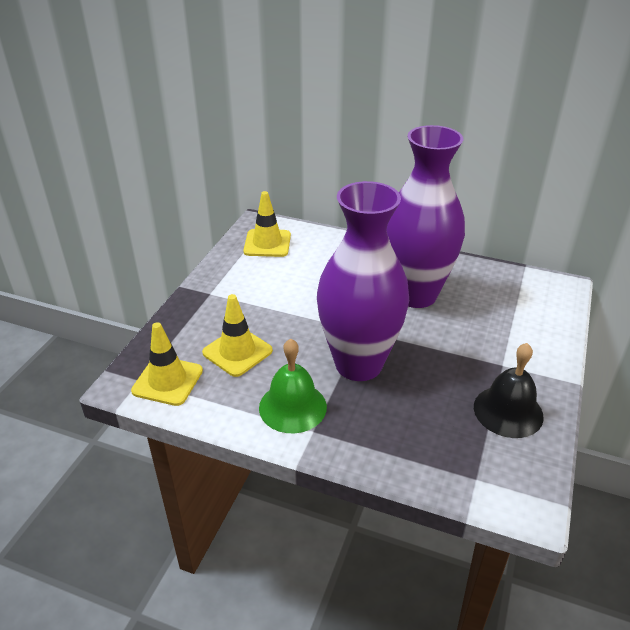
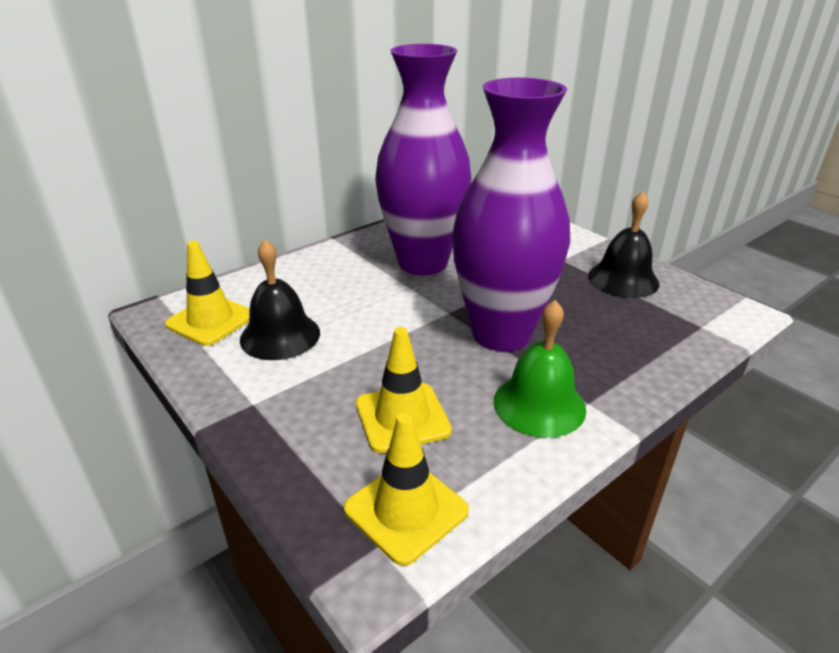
camera: 60 degrees left, 5 degrees down
(274, 274) = (280, 335): none -> black bell

